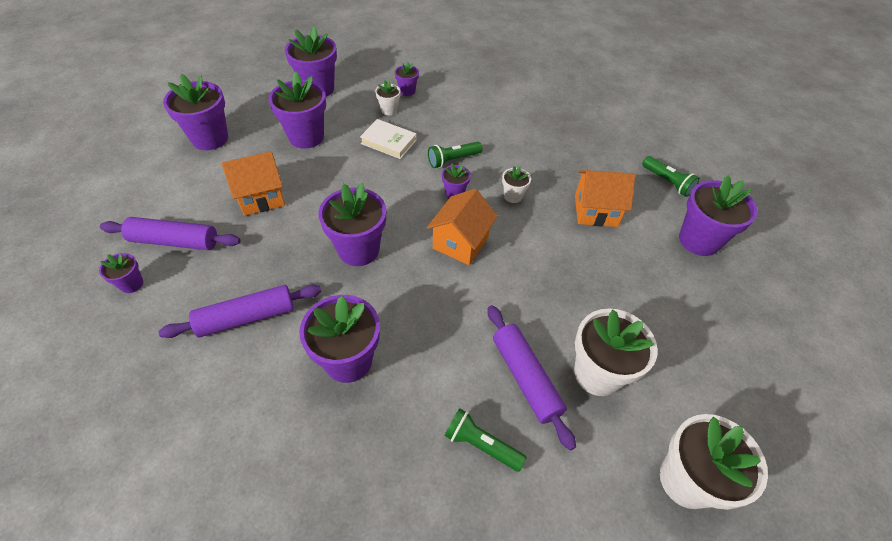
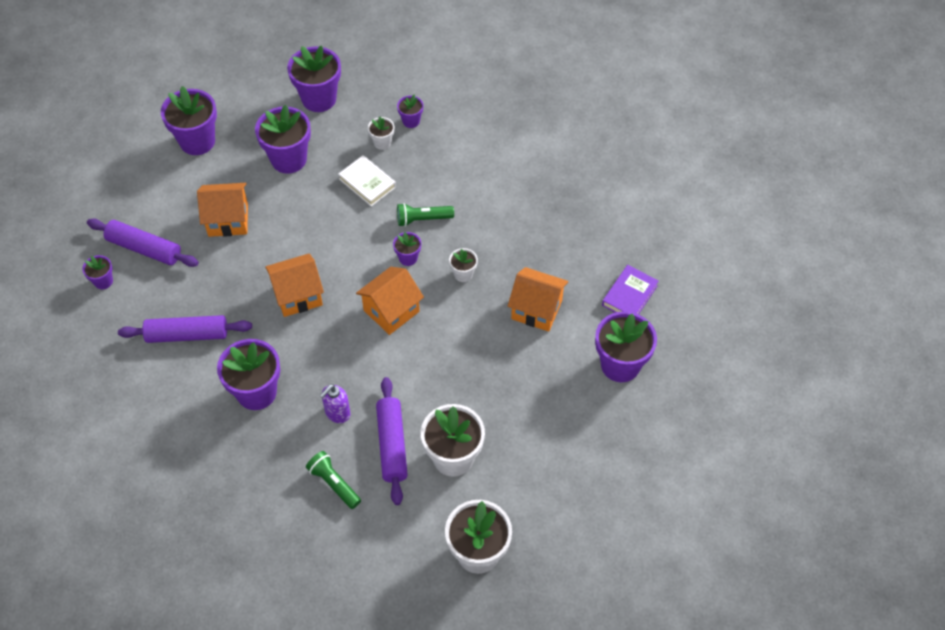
camera: 20 degrees right, 5 degrees up
(358, 250) = (298, 295): purple flower pot -> orange house
(450, 359) = (337, 413): none -> purple soap dispenser
(667, 182) = (629, 295): green flashlight -> purple book

